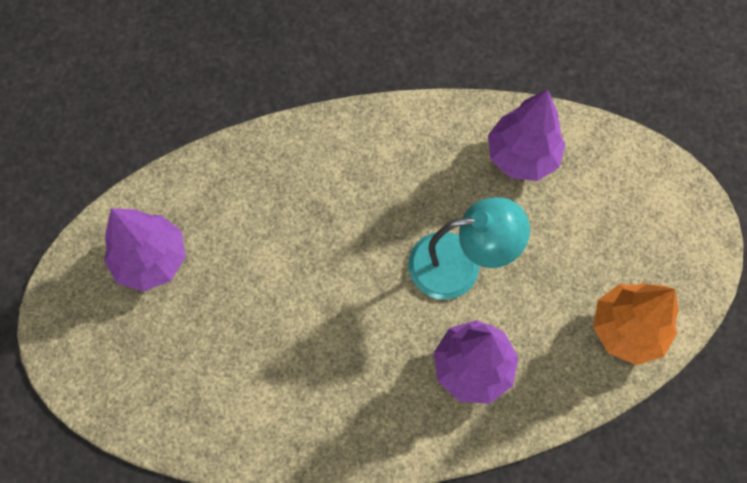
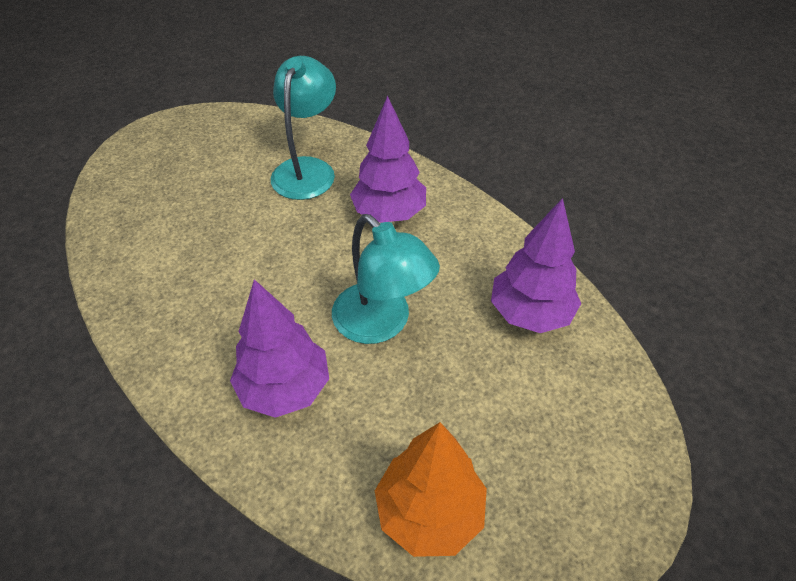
camera: 55 degrees right, 20 degrees down
(151, 260) = (237, 147): purple tree -> purple tree (389, 213)
(235, 215) = (307, 169): none -> turquoise lamp

